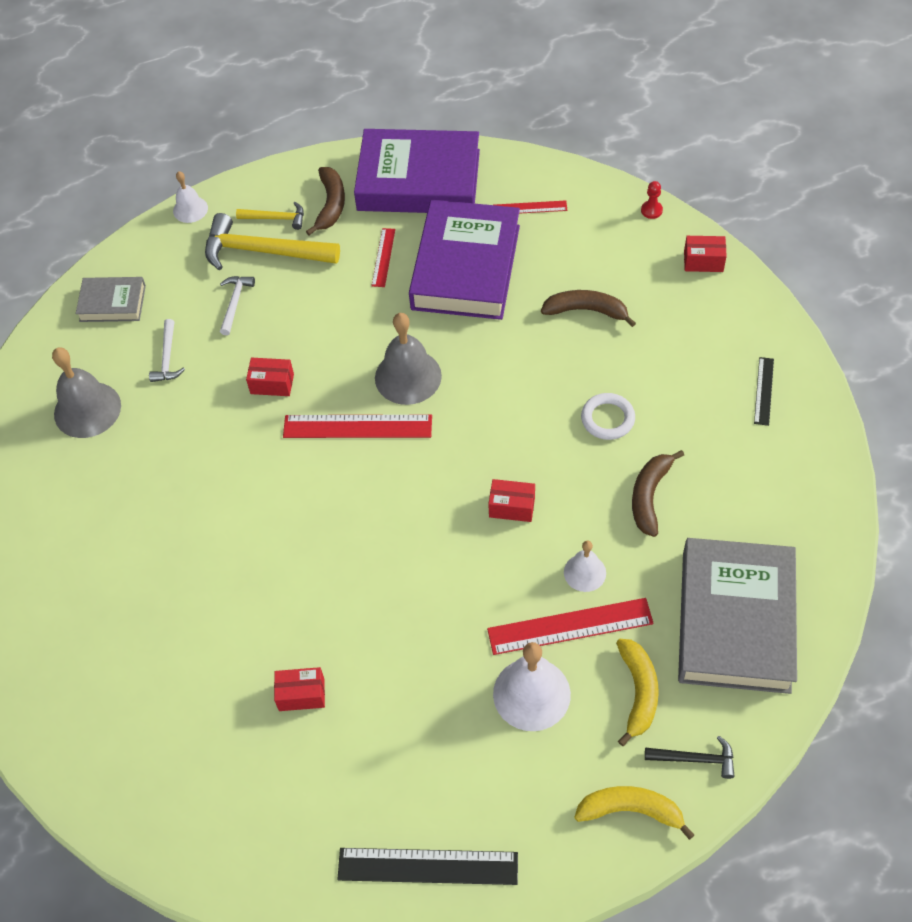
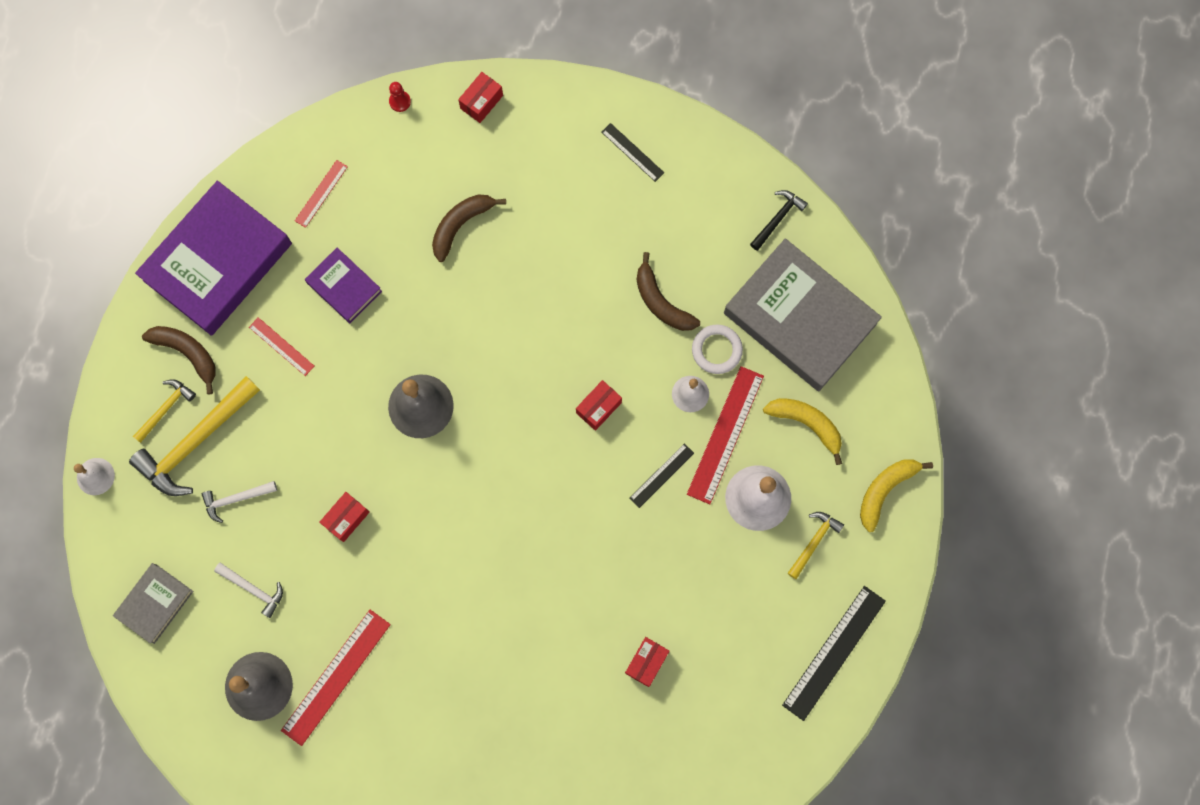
camera: 60 degrees left, 20 degrees up
(235, 303) = (236, 499): white hammer -> white hammer turned 60 degrees counterclockwise
(357, 426) = (440, 476): red ruler -> red ruler (336, 677)
(466, 267) = (344, 287): purple book -> purple book, size x0.50
(489, 596) = (661, 475): none -> black ruler
(527, 774) = (814, 542): none -> yellow hammer
(607, 419) = (573, 283): white ring -> white ring (716, 350)
(695, 759) = (879, 422): black hammer -> black hammer (778, 218)

